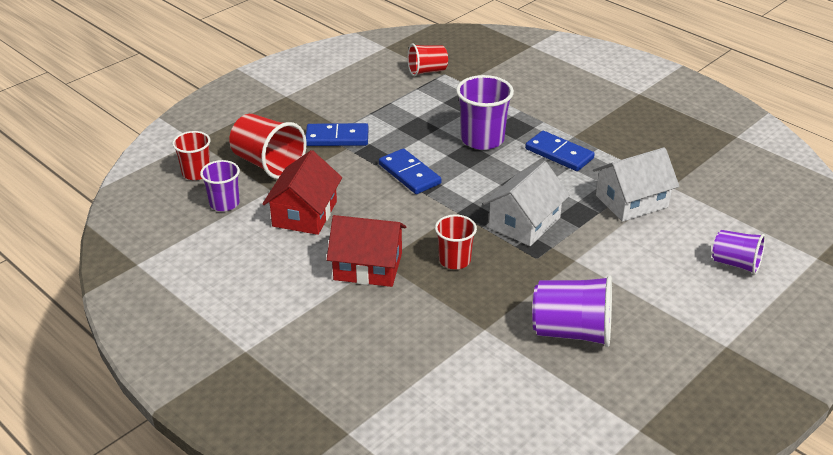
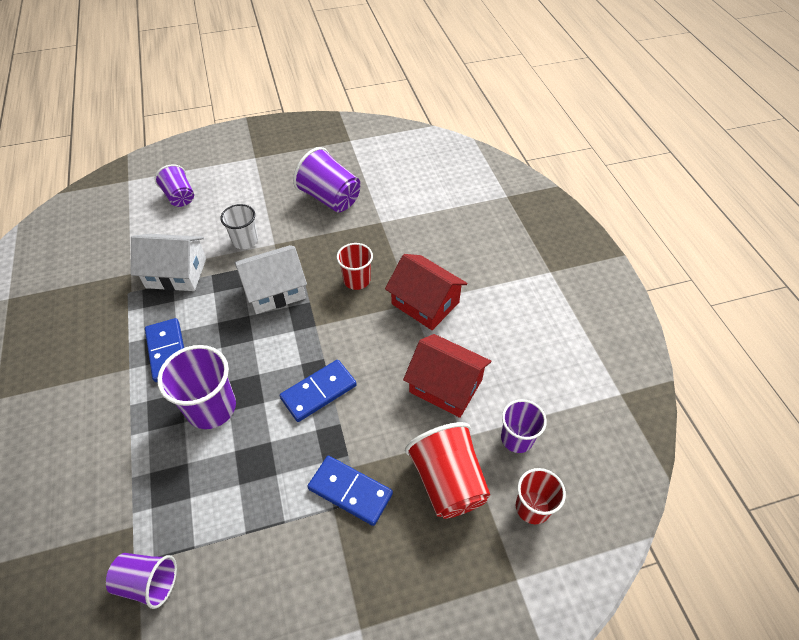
camera: 150 degrees left, 15 degrees up
(305, 214) = (445, 386): red house -> red house turned 75 degrees clockwise
(409, 174) = (319, 392): blue domino -> blue domino turned 60 degrees clockwise
(427, 71) = (148, 582): red cup -> purple cup
(607, 251) = (245, 241): none -> white cup

